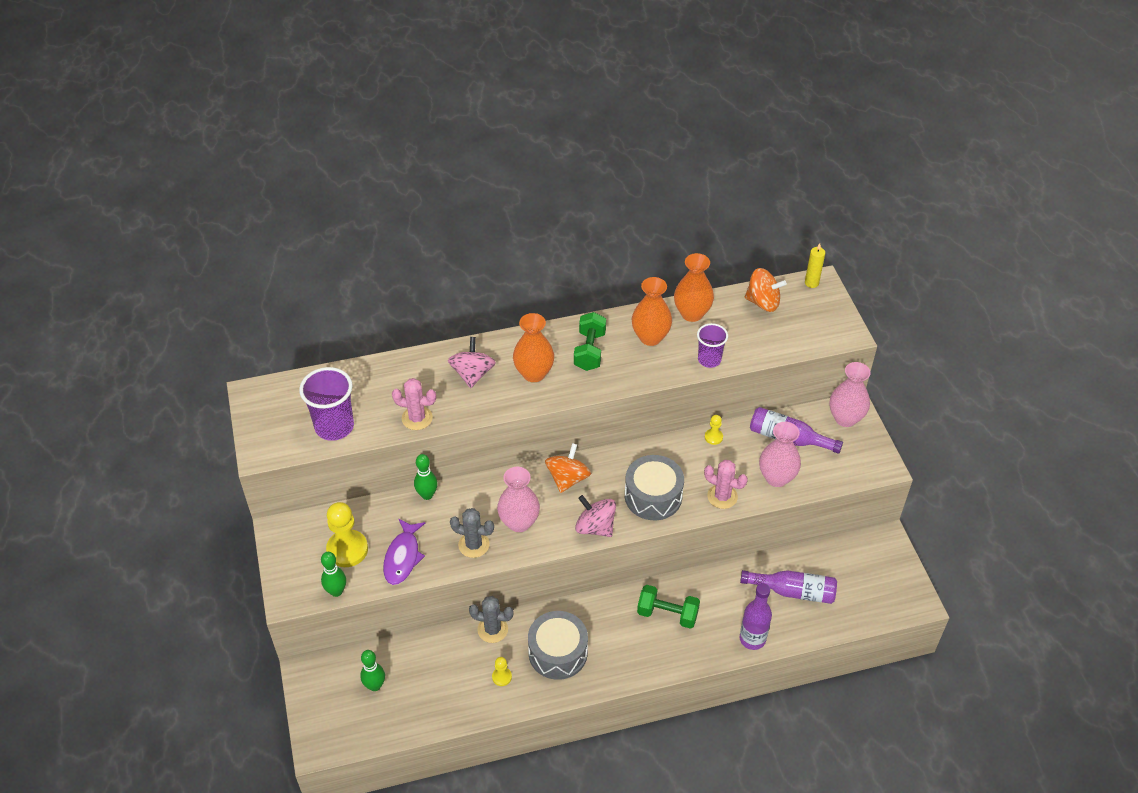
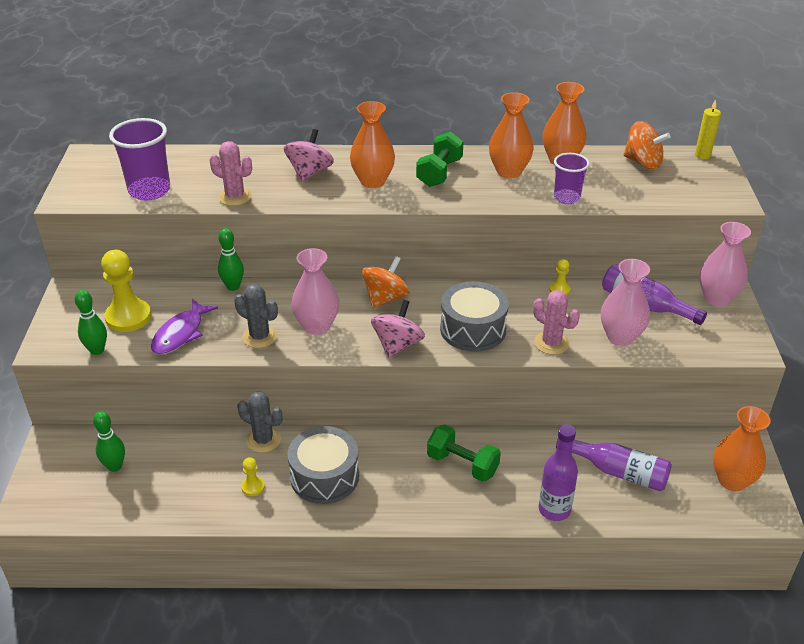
camera: 15 degrees right, 10 degrees down
(595, 527) = (397, 345): pink spinning top -> pink spinning top turned 60 degrees clockwise
(883, 579) = (732, 480): none -> orange vase

